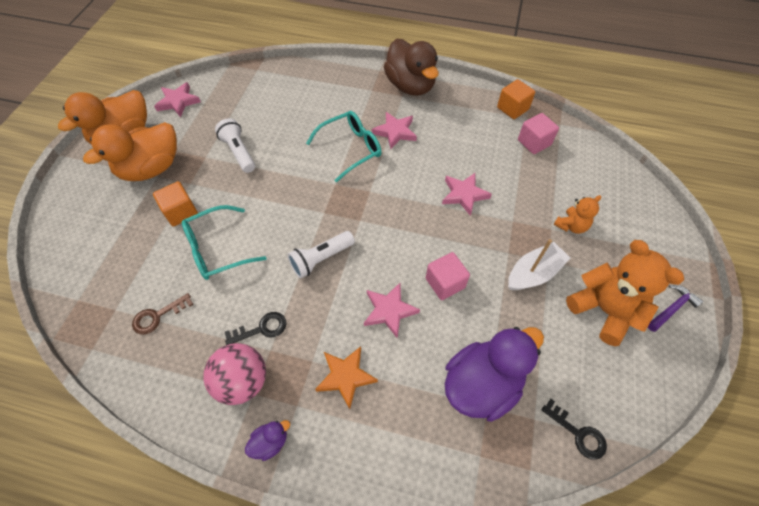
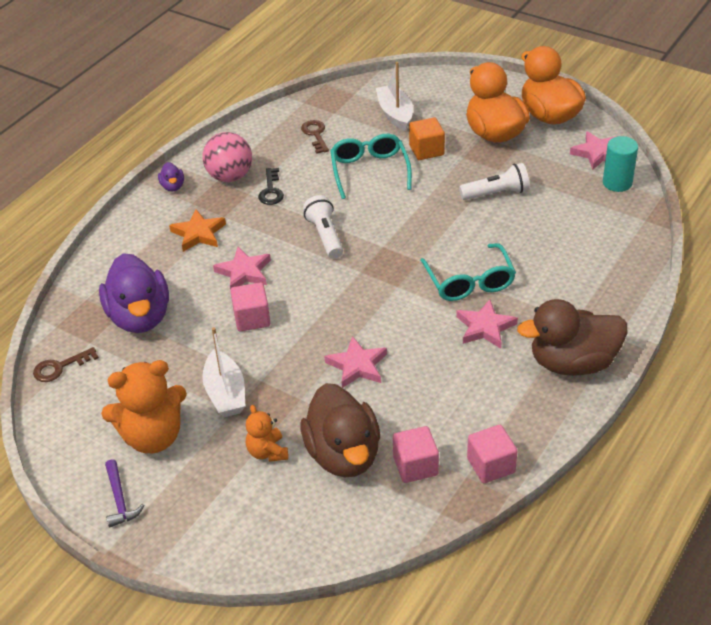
camera: 110 degrees right, 15 degrees down
(119, 251) = (395, 114): none -> white boat
(215, 87) = (617, 183): none -> turquoise cylinder
(512, 108) = (491, 465): orange cube -> pink cube
(547, 181) = (343, 454): none -> brown duck
(578, 433) = (60, 367): black key -> brown key

